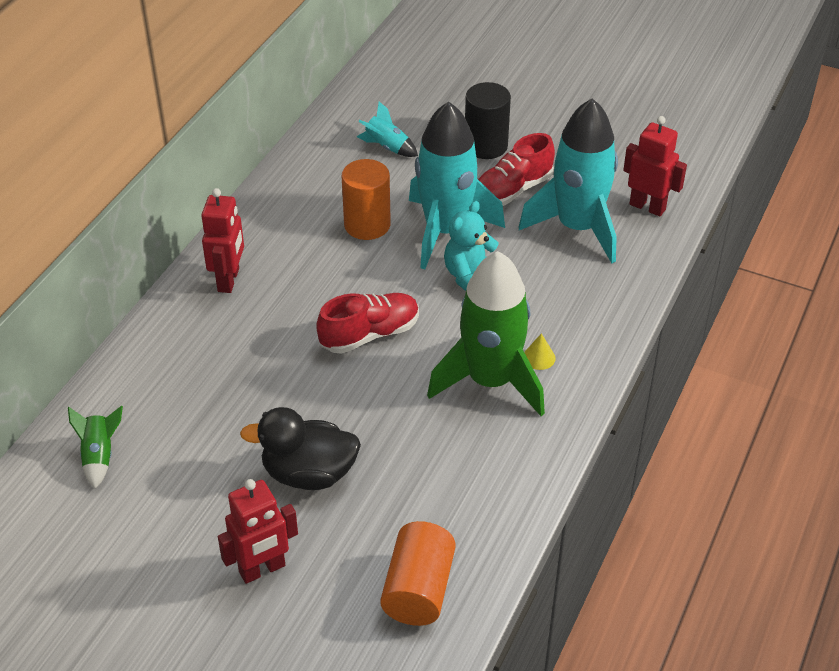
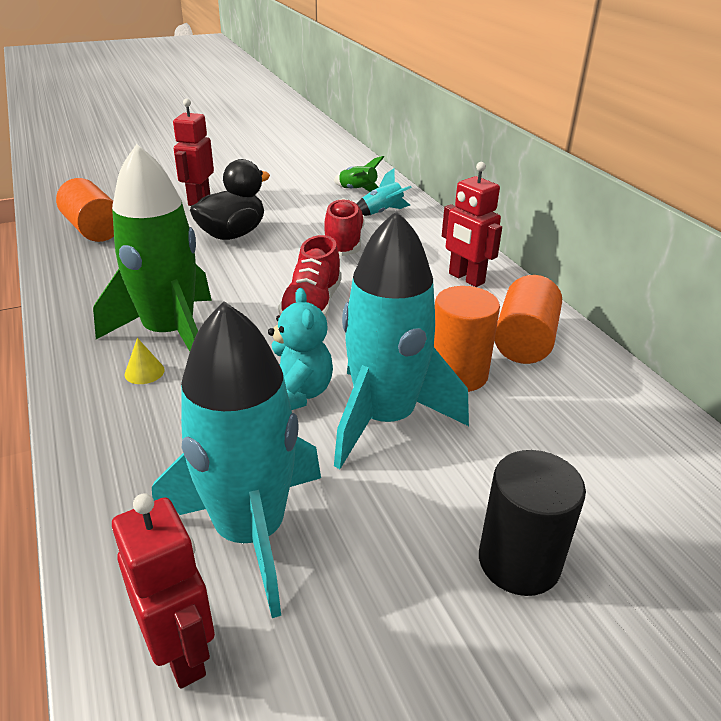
camera: 130 degrees right, 10 degrees down
(293, 214) = (524, 341): none -> orange cylinder
(387, 147) = (596, 462): turquoise rocket -> turquoise rocket (382, 212)
(512, 190) = (392, 520): red shoe -> red shoe (343, 242)
(647, 207) = (182, 653): red robot -> red robot turned 105 degrees counterclockwise

